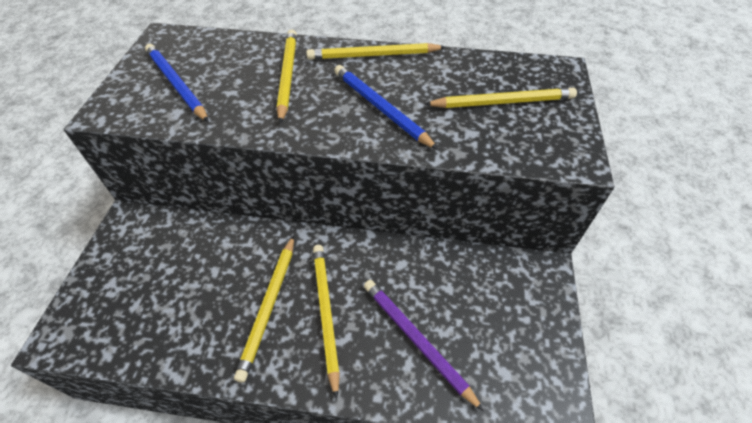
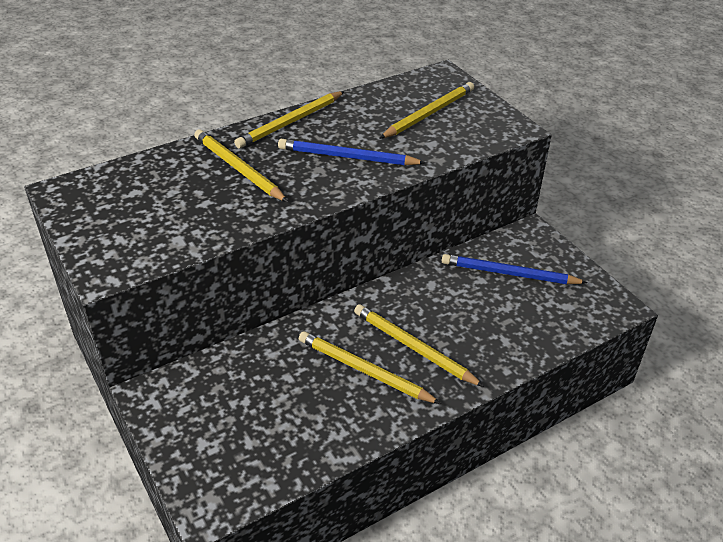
camera: 40 degrees left, 10 degrees down
(177, 84) = (144, 220): blue pencil -> blue pencil (509, 273)
(269, 306) = (364, 370): yellow pencil -> yellow pencil turned 150 degrees clockwise
(417, 340) = (495, 323): purple pencil -> none

